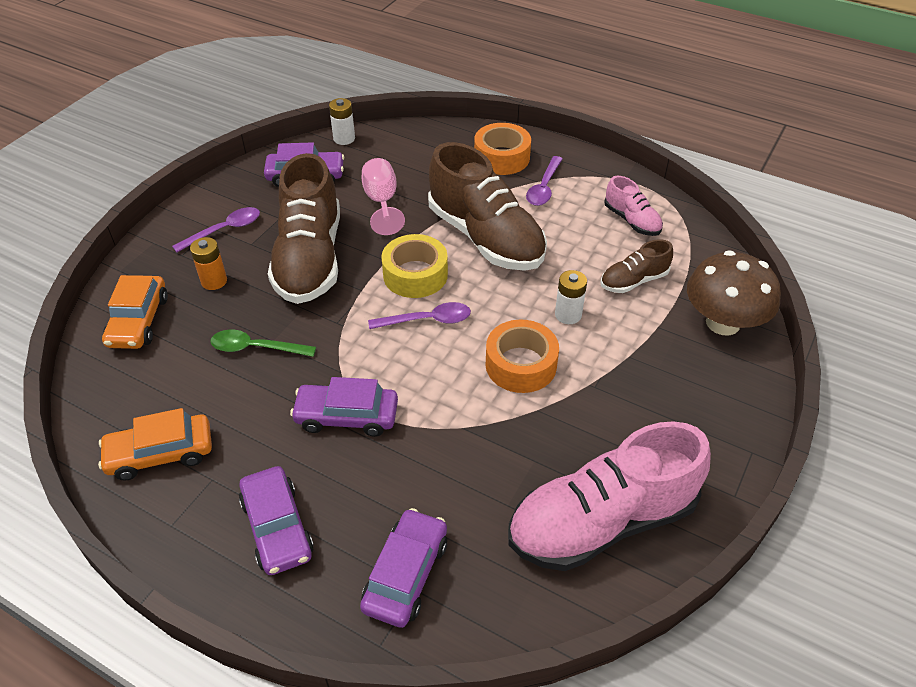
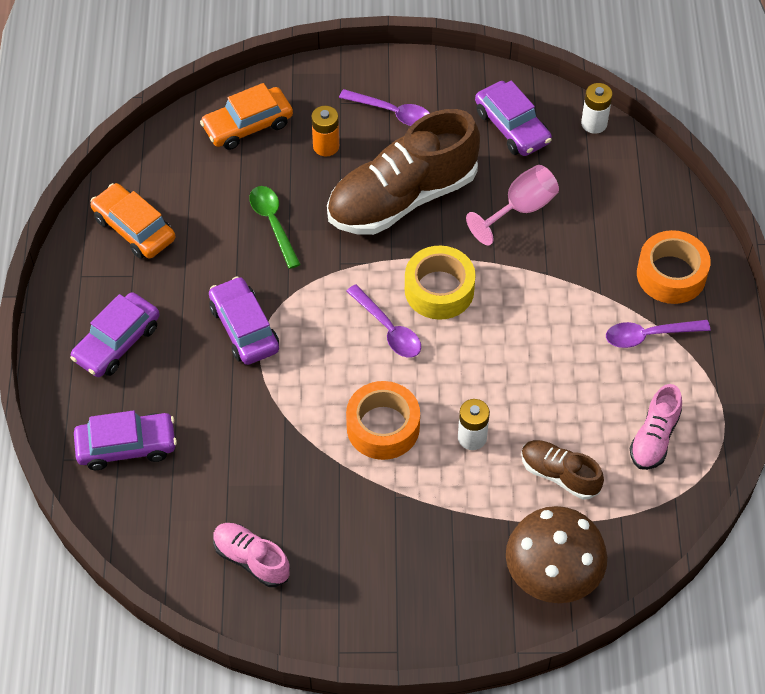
camera: 60 degrees right, 10 degrees up
(485, 238) = (532, 321): brown shoe -> none
(601, 521) = (251, 559): pink shoe -> pink shoe, size x0.48

